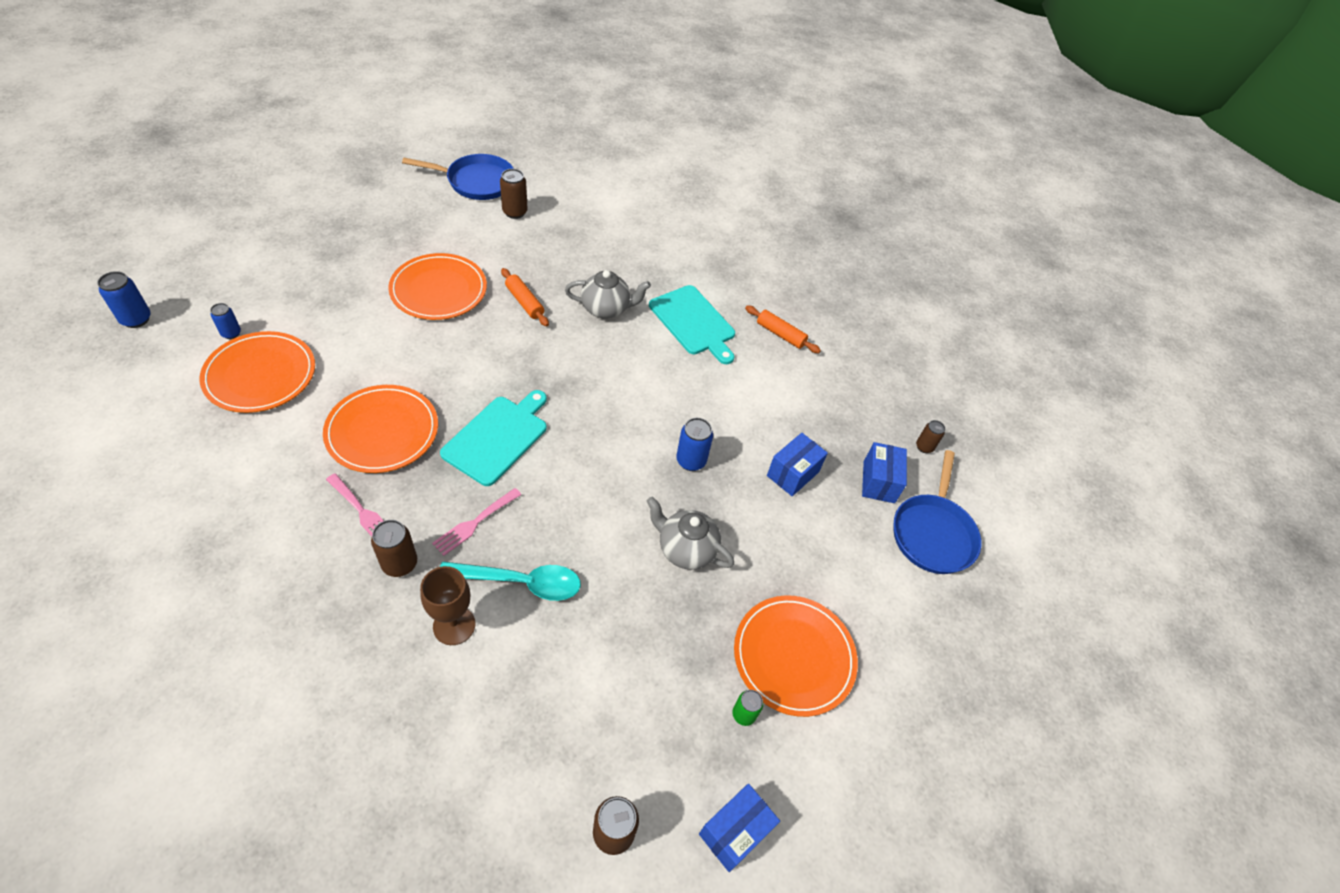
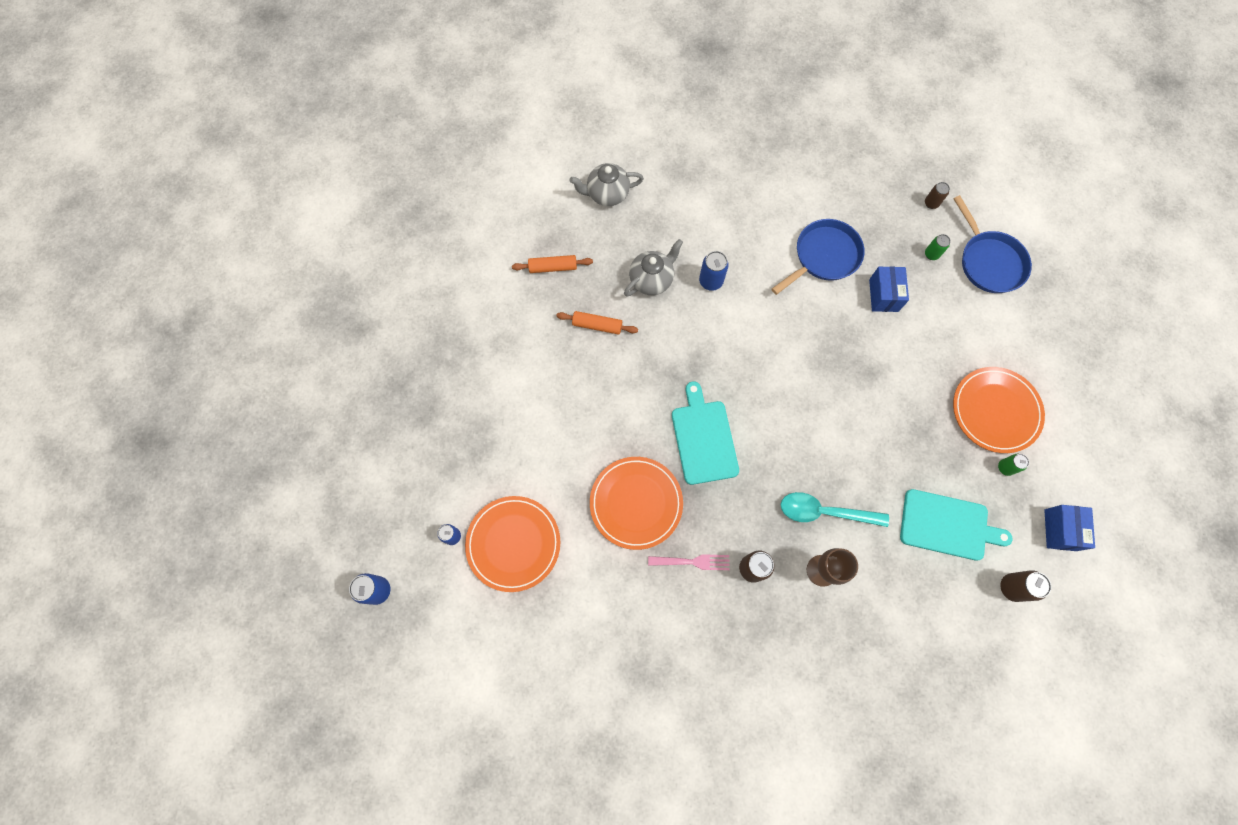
camera: 35 degrees left, 20 degrees up
(439, 290) = (533, 371): orange plate -> none
(475, 523) = (759, 504): pink fork -> none
(477, 182) = (437, 254): blue pan -> blue pan (824, 256)
(515, 212) = (497, 256): brown can -> none
(521, 582) = (824, 512): turquoise spoon -> turquoise spoon turned 135 degrees counterclockwise
(685, 549) = (881, 403): grey teapot -> grey teapot (607, 194)
(691, 461) = (823, 343): blue can -> blue can (711, 281)
(693, 322) = (714, 237): turquoise cutting board -> turquoise cutting board (947, 525)
(780, 334) = (773, 195): orange rolling pin -> orange rolling pin (553, 267)
(879, 482) = (931, 254): blue box -> green can

